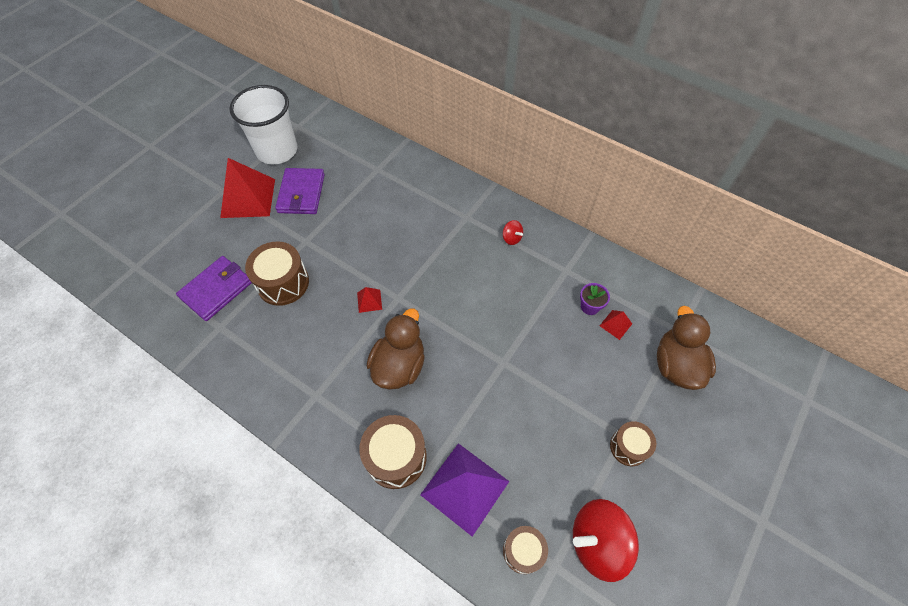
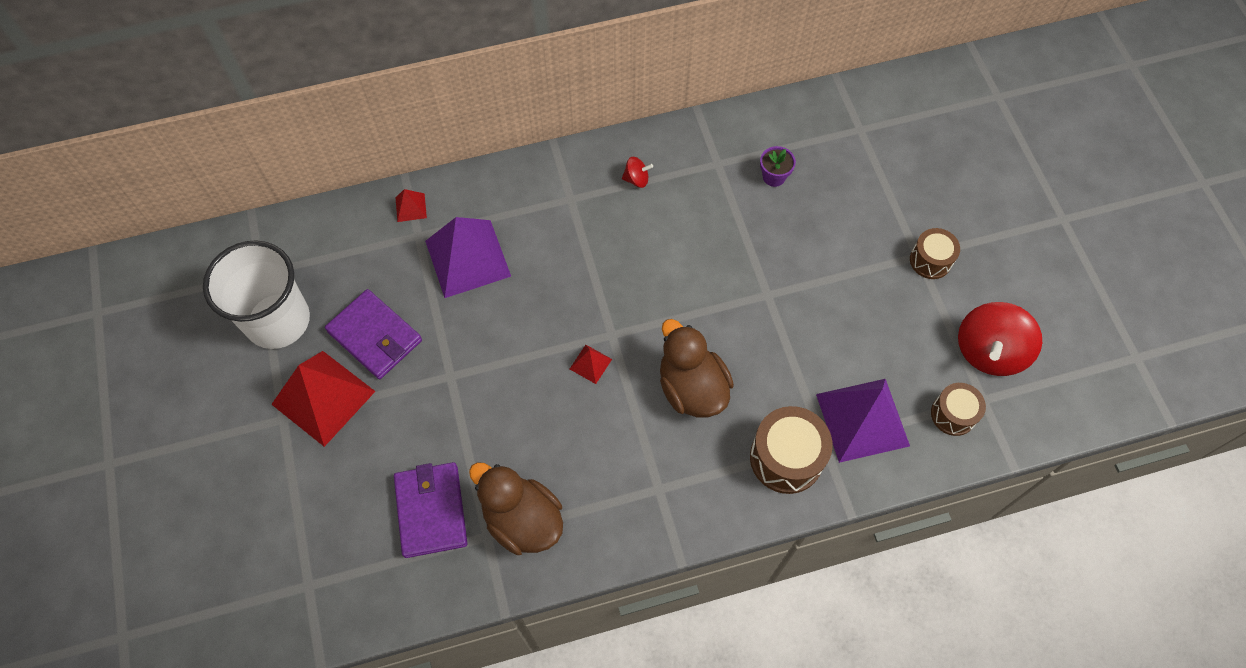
camera: 50 degrees left, 5 degrees up
(283, 283) = (487, 434): brown drum -> none
(383, 198) = (467, 258): none -> purple pyramid
(615, 324) = (810, 172): red pyramid -> red pyramid (410, 207)
(676, 365) = (889, 160): brown duck -> brown duck (522, 520)

